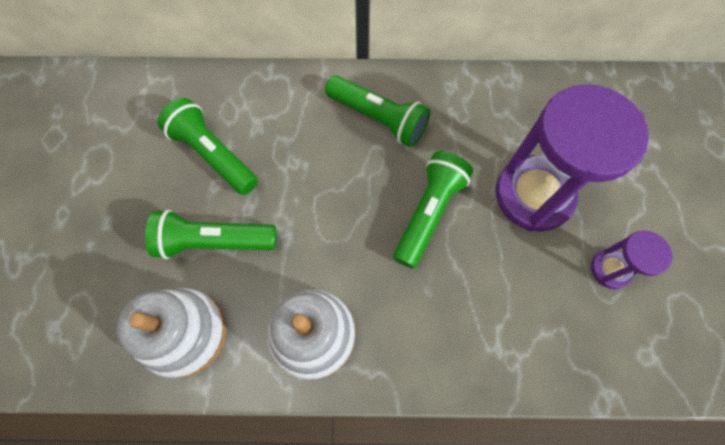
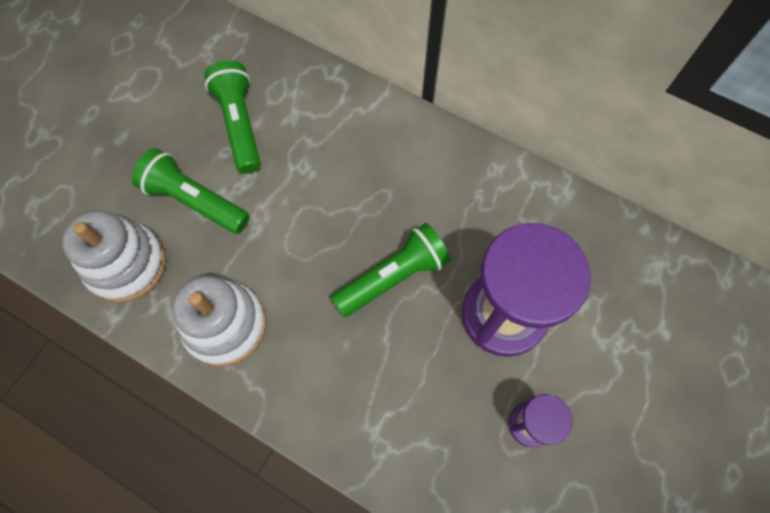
camera: 30 degrees right, 0 degrees up
(378, 118) = (404, 165): green flashlight -> none

